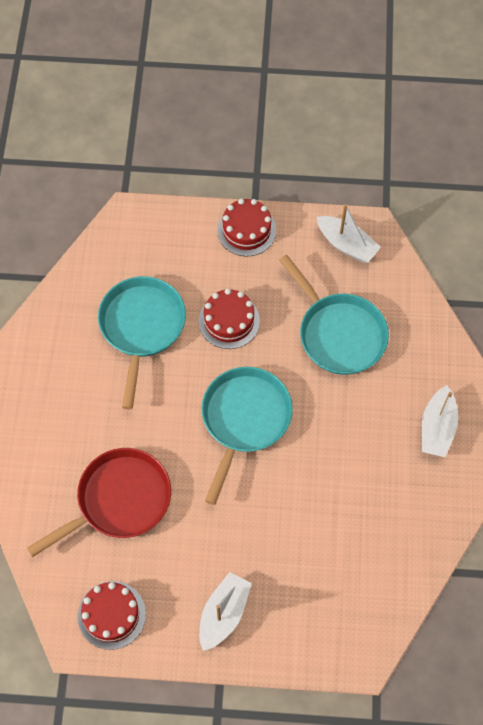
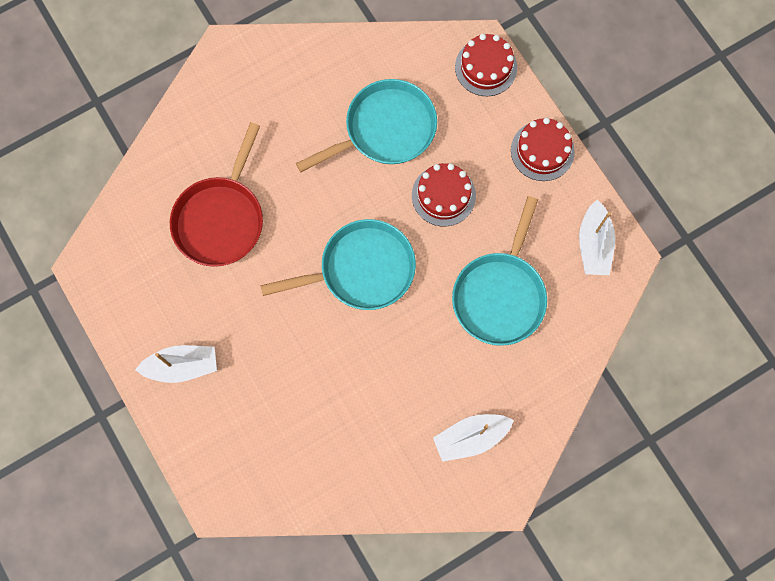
camera: 55 degrees right, 10 degrees up
(111, 615) = (123, 279): red cake -> red cake (486, 67)
(119, 500) = (221, 219): red pan -> red pan turned 90 degrees clockwise

